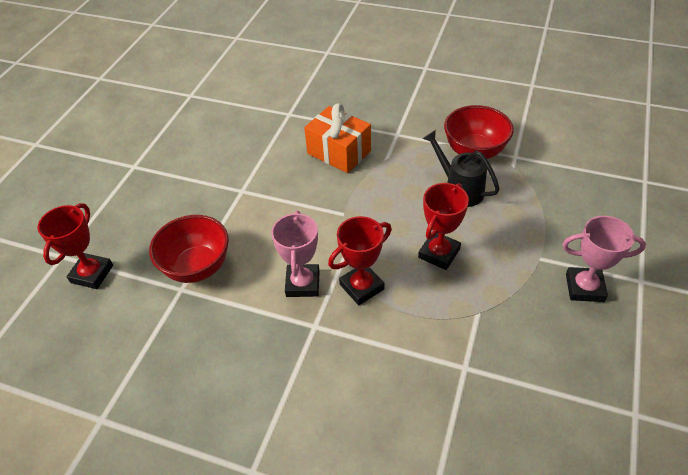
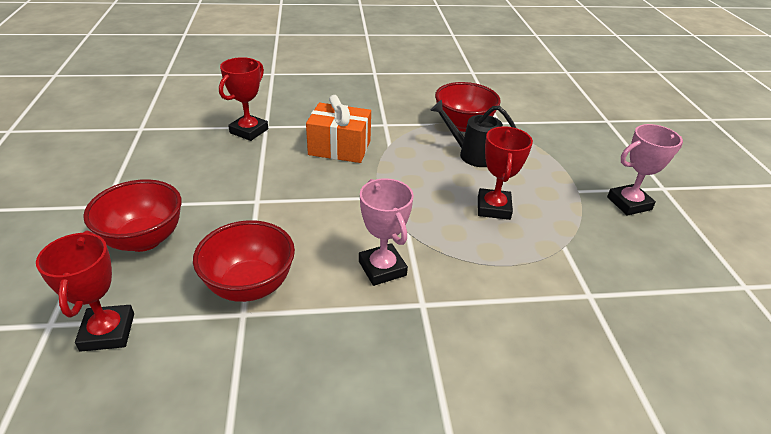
camera: 30 degrees left, 10 degrees down
(146, 204) = (144, 239): none -> red bowl
(361, 287) = (444, 254): red trophy -> red trophy (249, 131)

